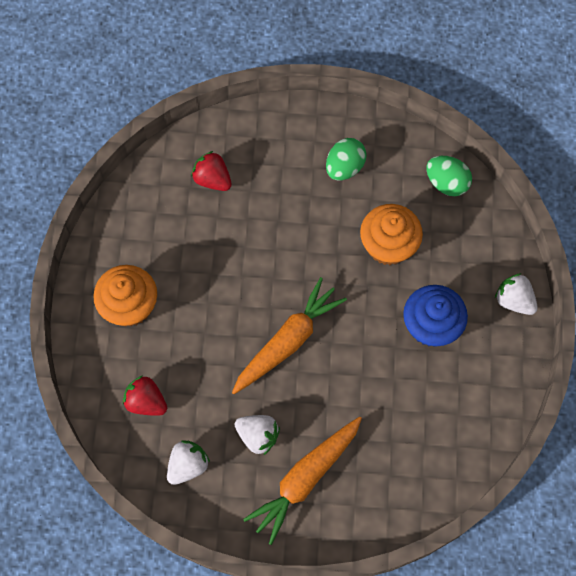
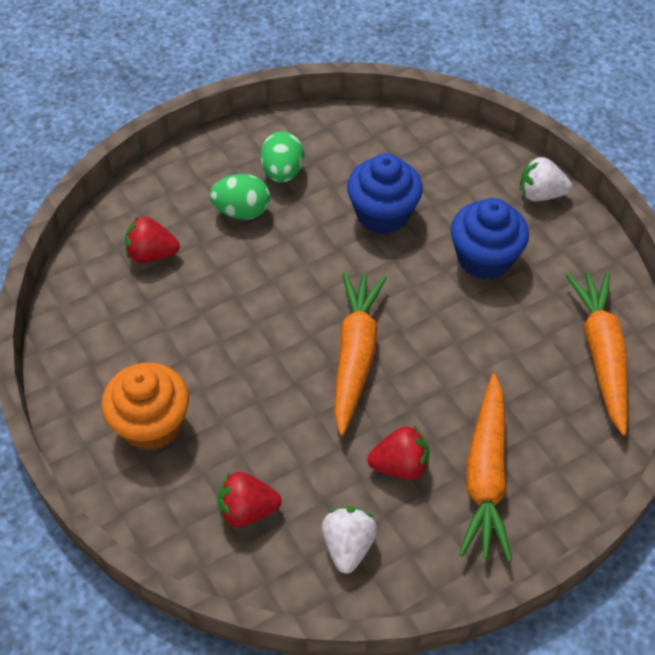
camera: 35 degrees left, 15 degrees down
(258, 436) = (400, 465): white strawberry -> red strawberry
(388, 245) = (383, 214): orange cupcake -> blue cupcake
(446, 183) = (392, 134): green egg -> green egg (242, 211)
(450, 449) = (601, 355): none -> orange carrot

